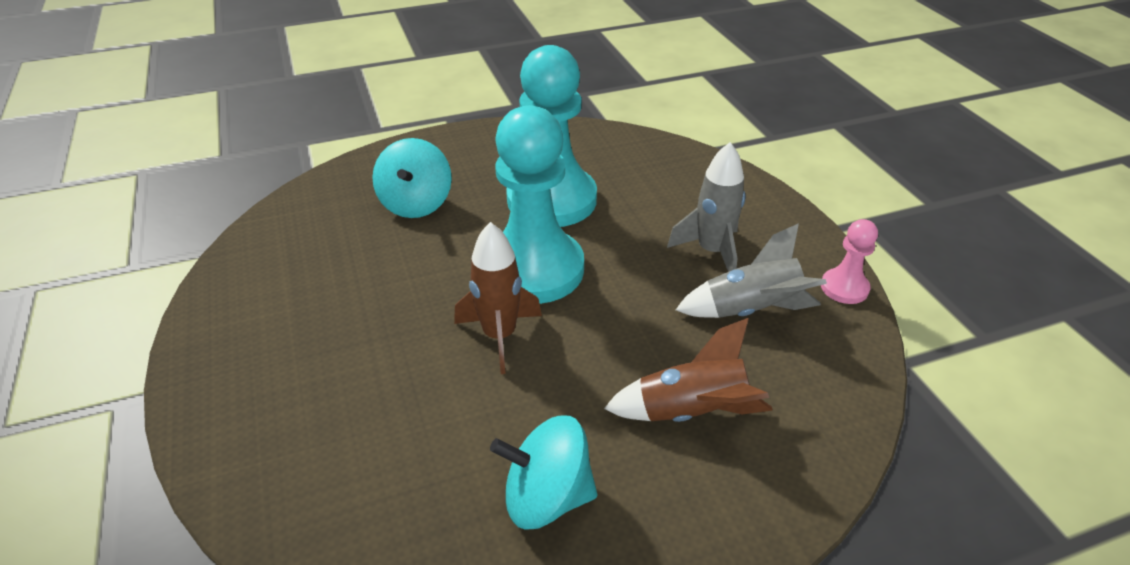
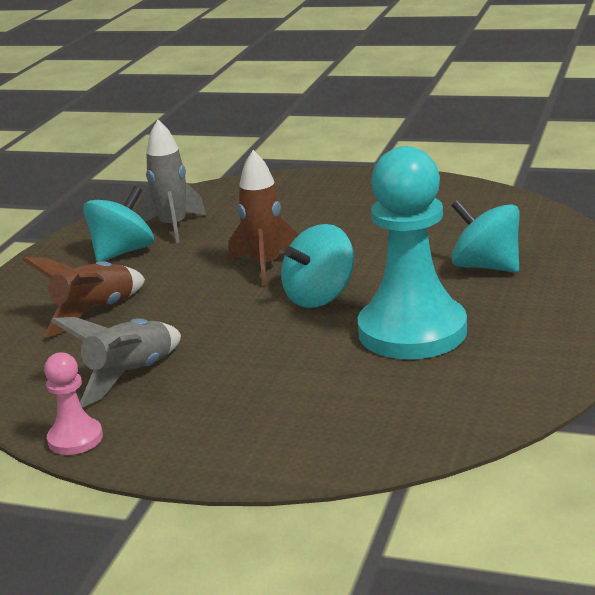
camera: 130 degrees right, 15 degrees down
(534, 269) = (320, 296): turquoise pawn -> turquoise spinning top
(711, 252) = (221, 388): grey rocket -> grey rocket (173, 227)

